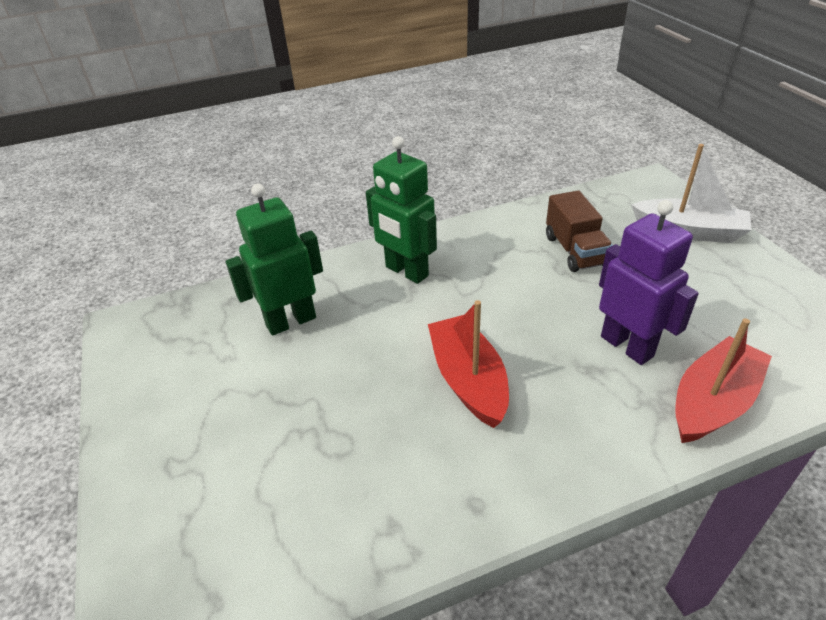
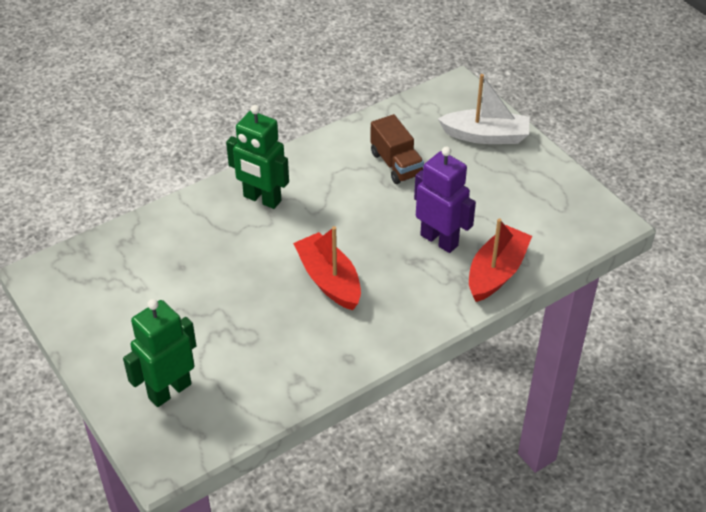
camera: 15 degrees left, 5 degrees up
(291, 321) = (180, 253): green robot -> green robot (169, 390)

